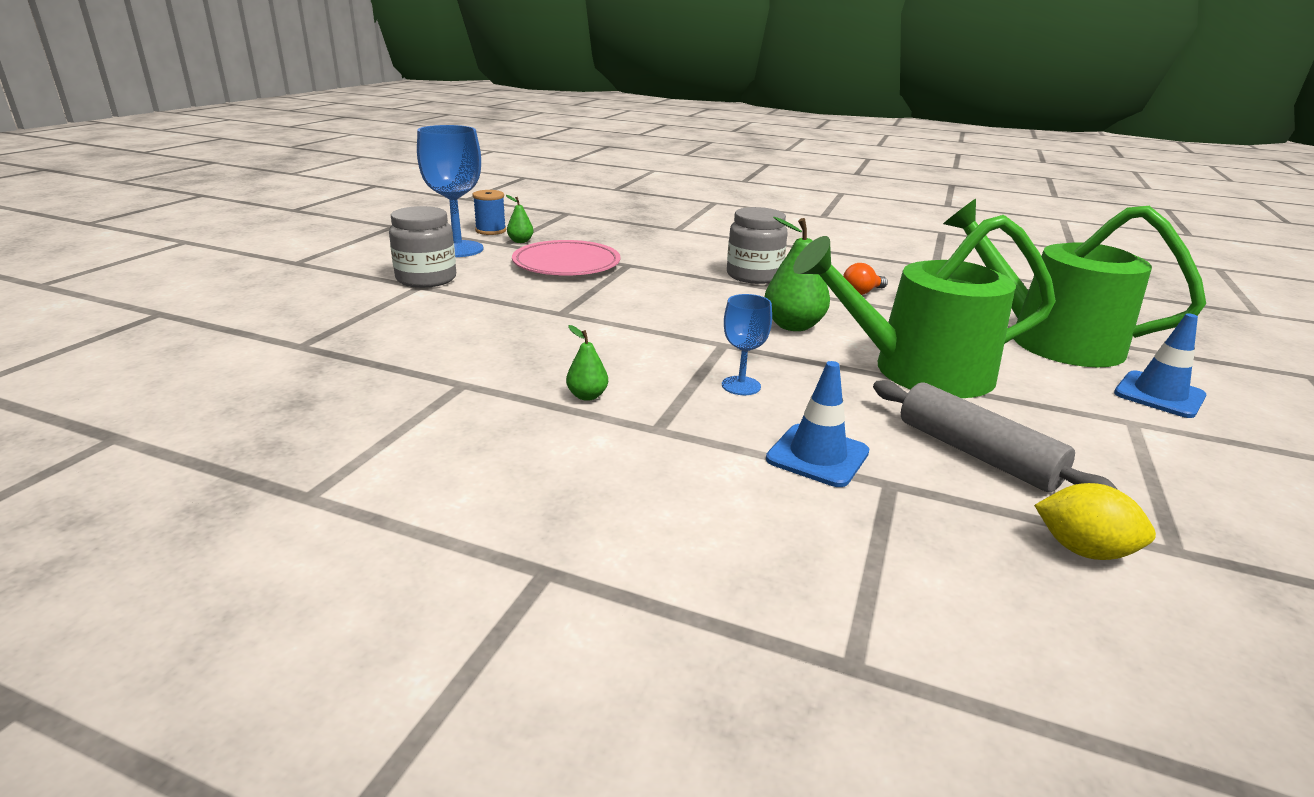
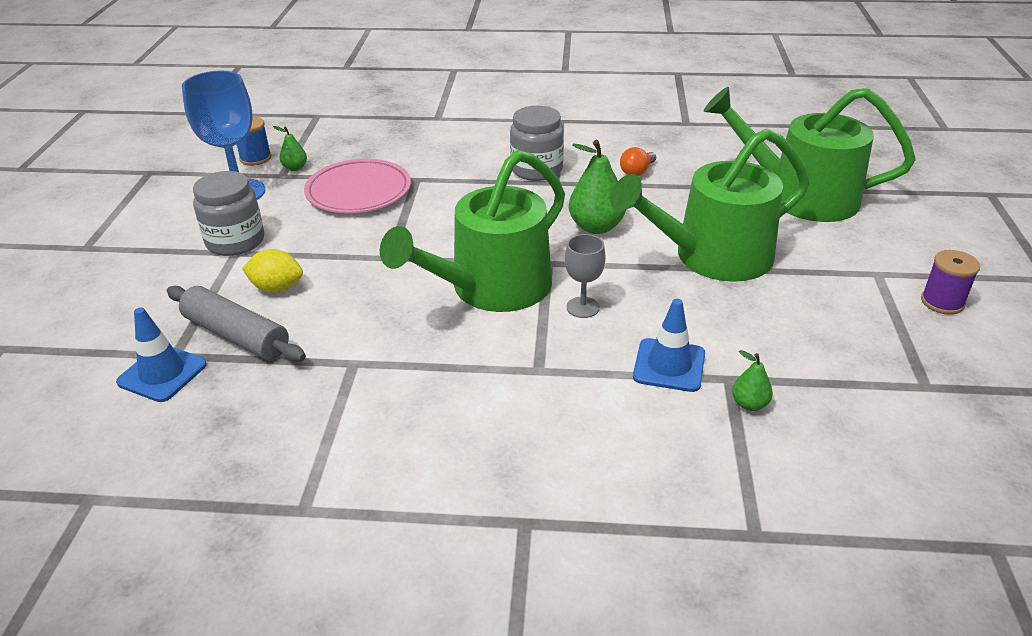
camera: 15 degrees left, 10 degrees up
(587, 396) = (465, 349): green pear -> green pear (749, 404)
(650, 353) = (492, 288): none -> green watering can
(741, 386) = (583, 307): blue goblet -> grey goblet
(976, 454) = (779, 334): grey rolling pin -> grey rolling pin (236, 336)
(1083, 550) = (869, 402): yellow lemon -> yellow lemon (277, 288)
(1159, 395) = (890, 240): blue traffic cone -> blue traffic cone (162, 373)
(1221, 466) = (942, 302): none -> purple spool

